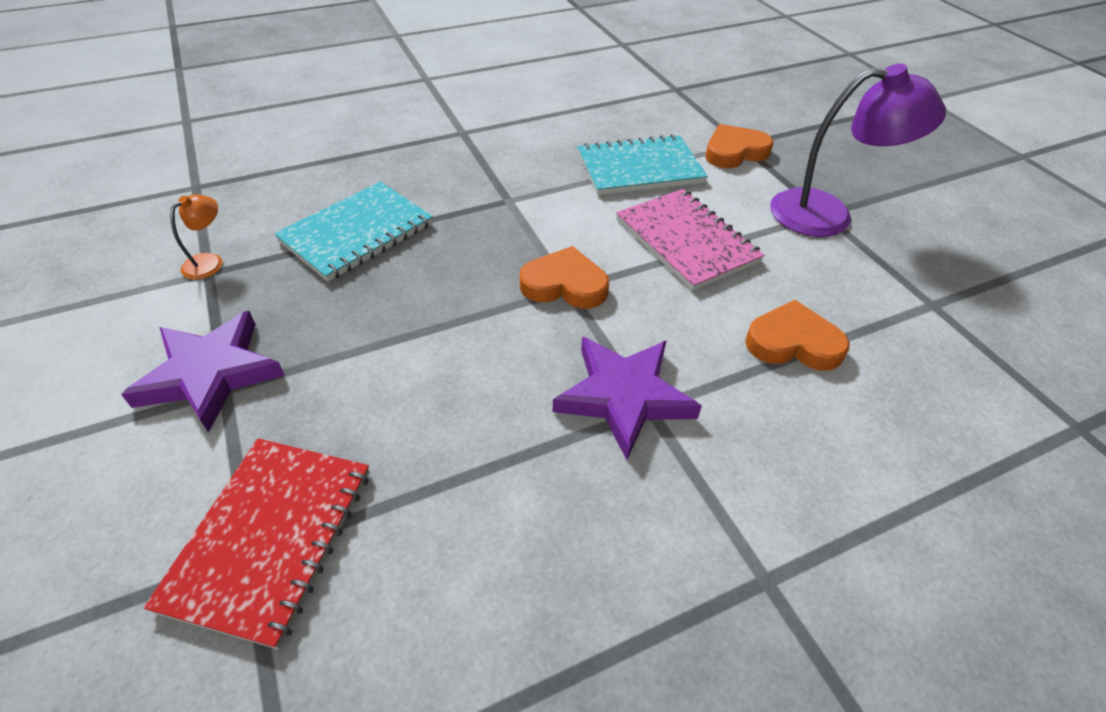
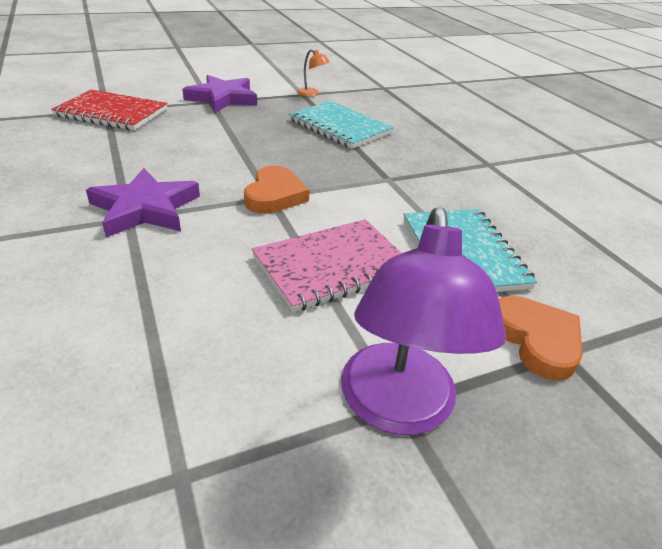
camera: 90 degrees right, 10 degrees down
(793, 343) = (163, 310): orange heart -> none

